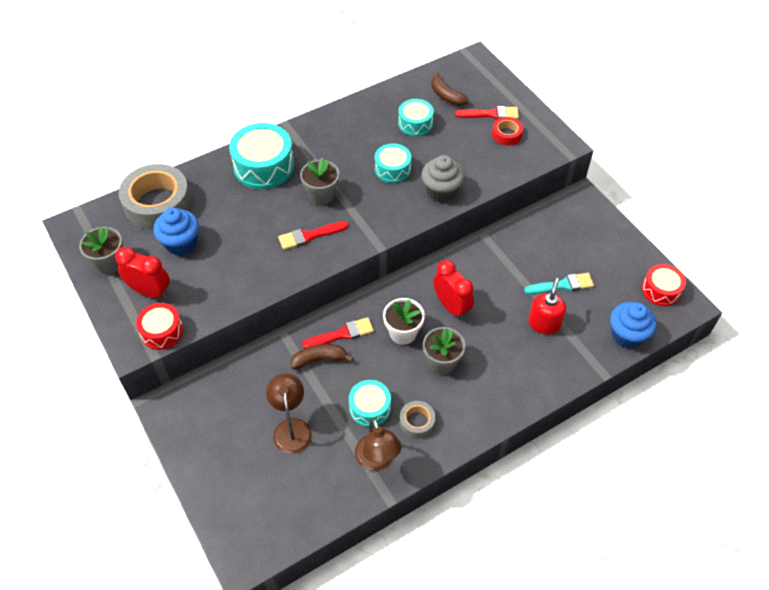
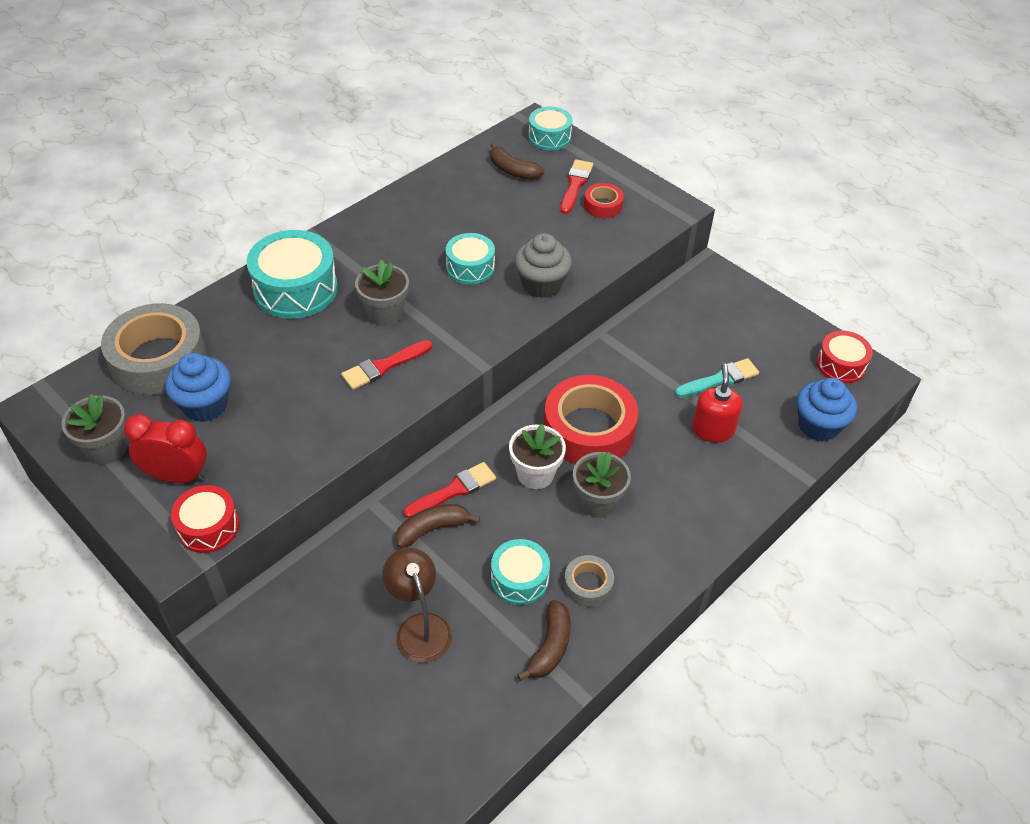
camera: 15 degrees left, 5 degrees down
(377, 460) = (550, 646): brown lamp -> brown banana
(415, 123) = (483, 208): turquoise drum -> turquoise drum (549, 137)
(451, 307) = (589, 430): red clock -> red tape
(490, 114) = (575, 184): red brush -> red brush turned 60 degrees counterclockwise

